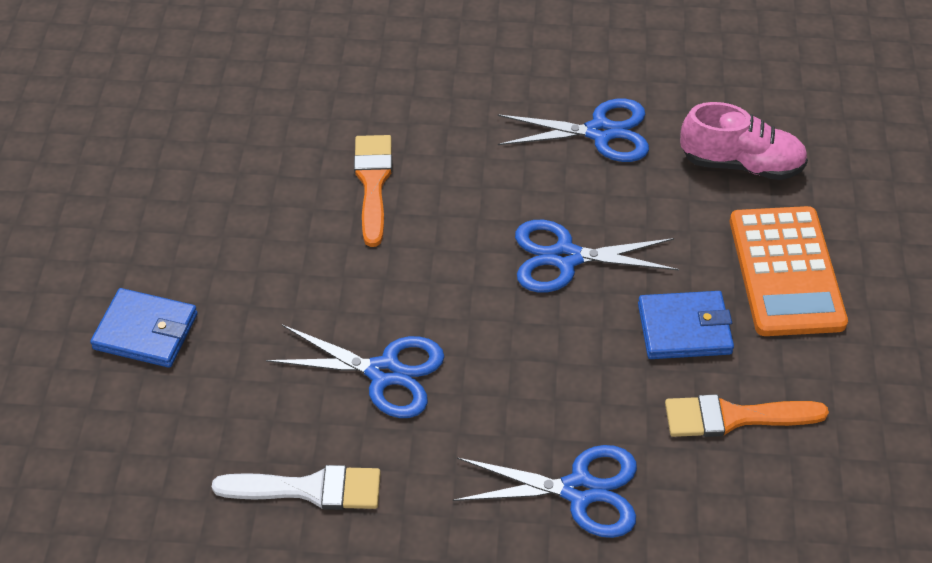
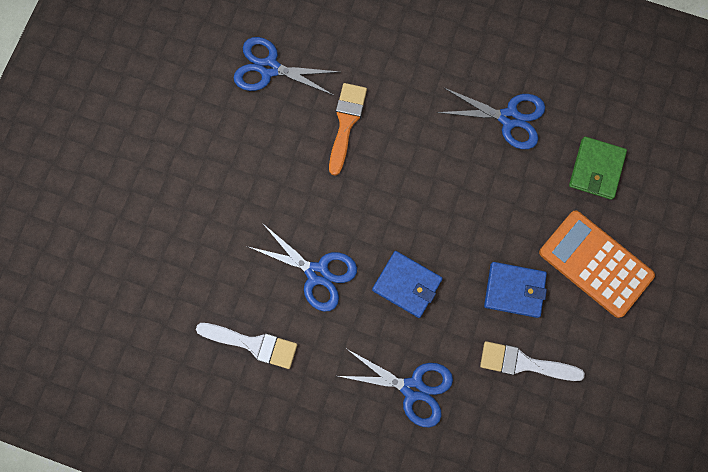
camera: 15 degrees right, 25 degrees up
(146, 331) = (178, 204): blue wallet -> blue wallet (407, 285)
(565, 257) = (455, 215): blue scissors -> blue scissors (269, 68)
(734, 417) = (524, 363): orange brush -> white brush
(741, 164) = (596, 169): pink shoe -> green wallet
(786, 272) = (595, 264): orange calculator -> orange calculator turned 120 degrees clockwise

